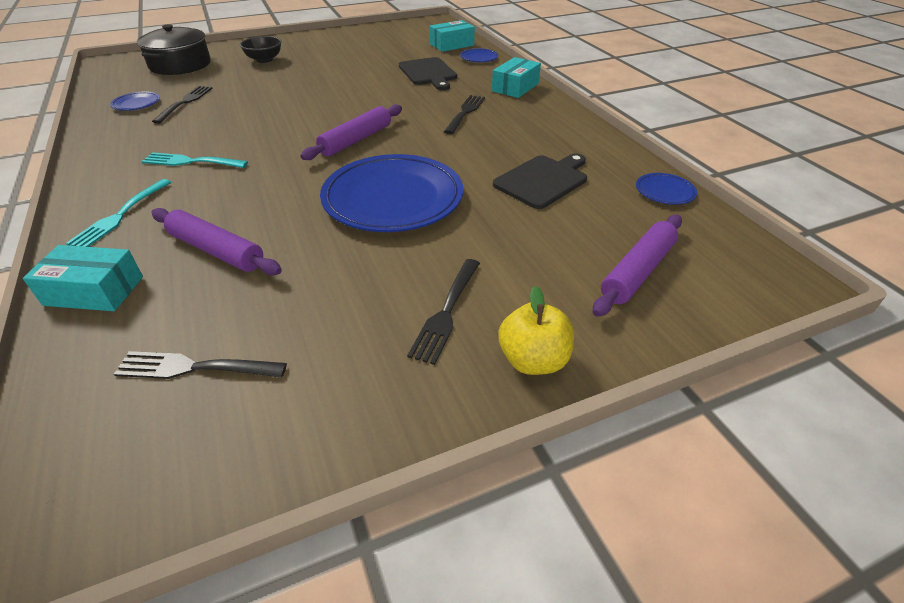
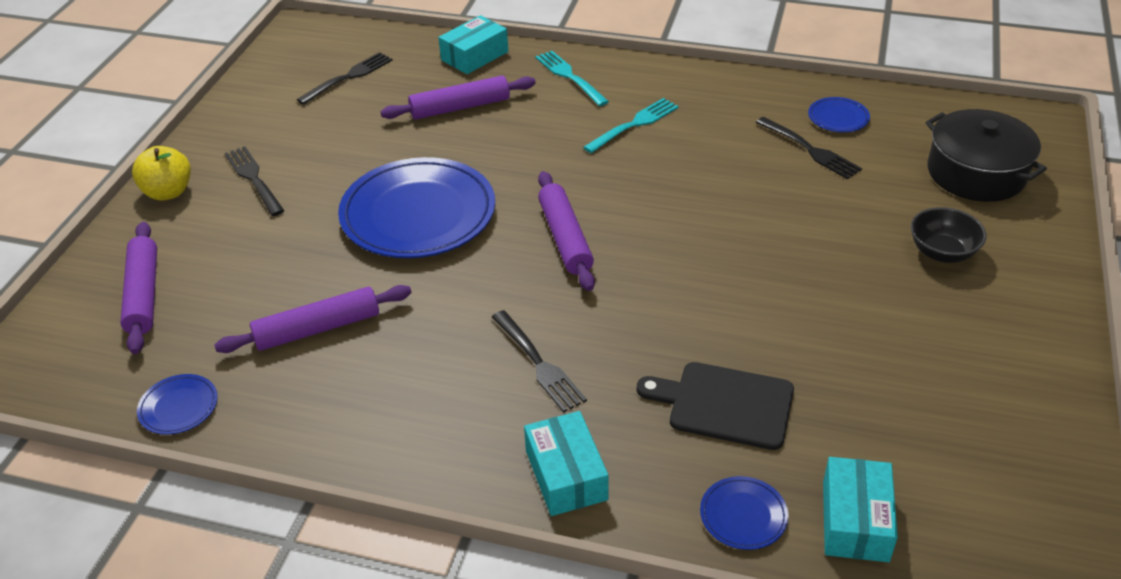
camera: 130 degrees right, 0 degrees up
(543, 180) = (318, 329): black cutting board -> purple rolling pin

